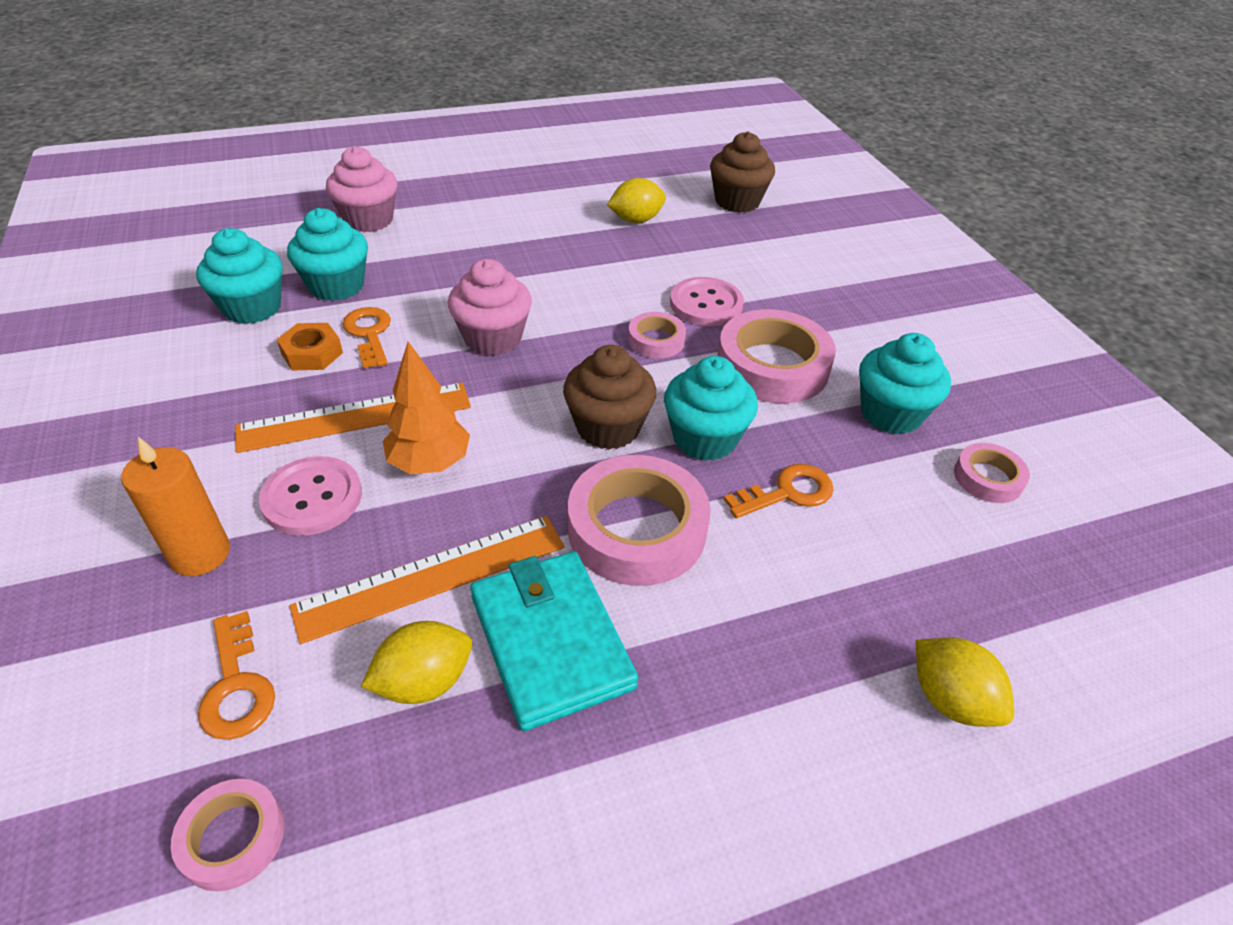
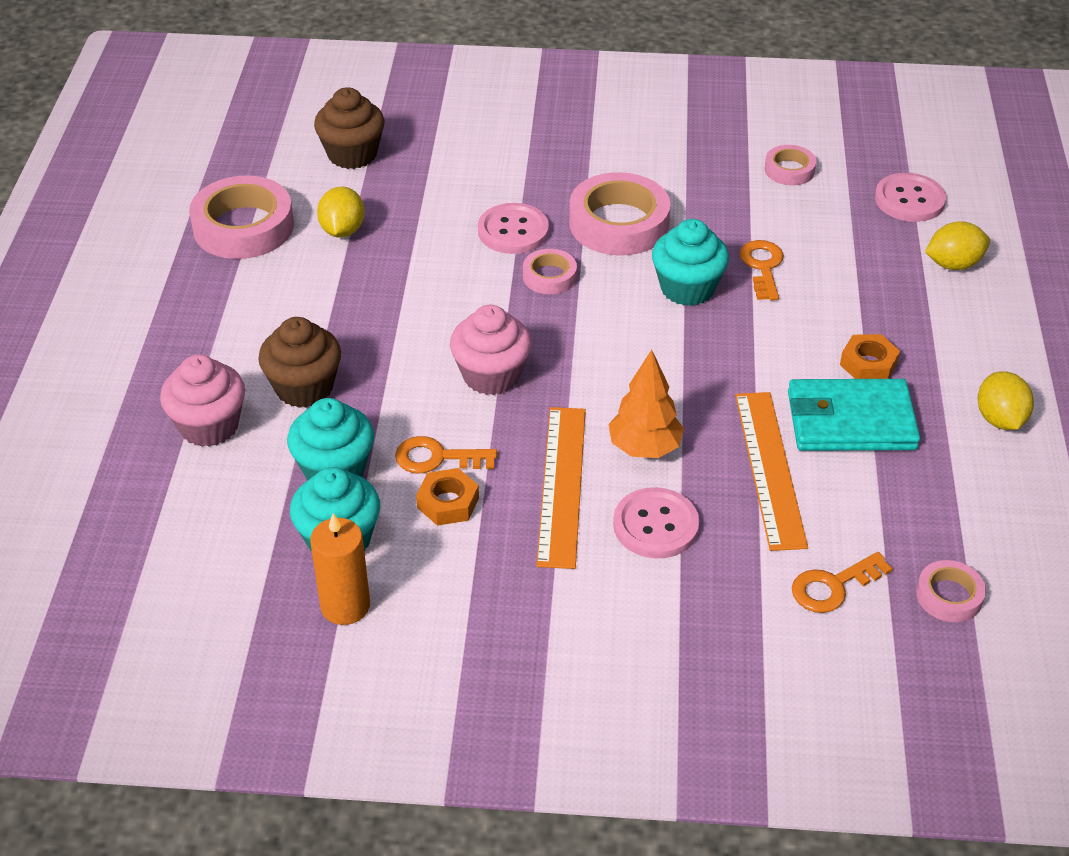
camera: 65 degrees left, 0 degrees up
(200, 554) = (692, 600): orange candle -> orange candle (345, 606)
(236, 686) = (833, 586): orange key -> orange key turned 150 degrees clockwise
(424, 682) = (862, 489): yellow lemon -> yellow lemon (1000, 419)
(608, 428) = (650, 336): brown cupcake -> brown cupcake (304, 388)
(637, 529) = (766, 352): pink tape -> pink tape (243, 226)
(671, 638) = (868, 364): none -> orange nut
(890, 413) = (704, 185): turquoise cupcake -> none
(1046, 615) = (909, 200): none -> pink button

